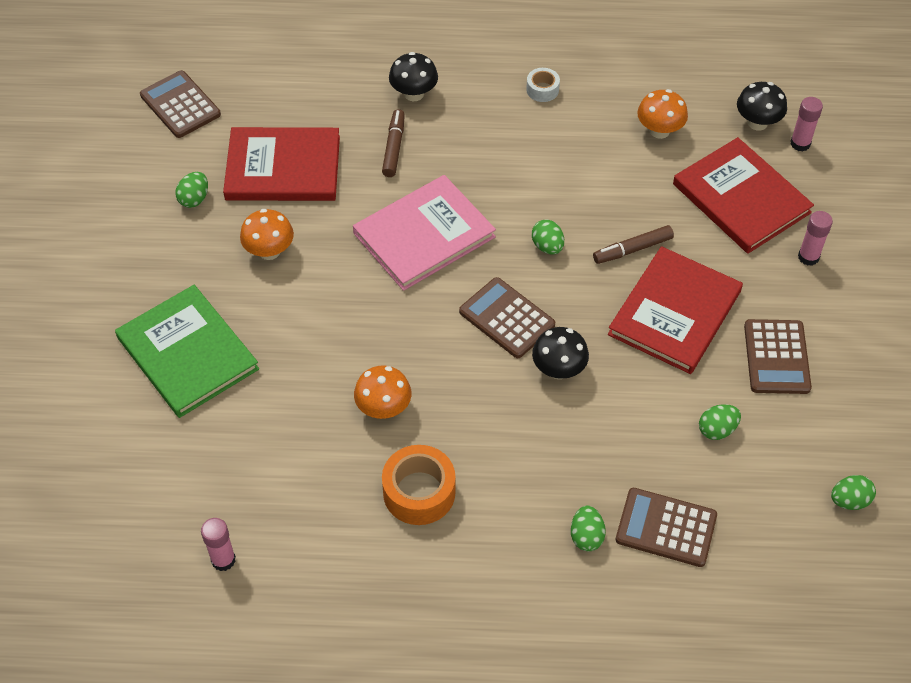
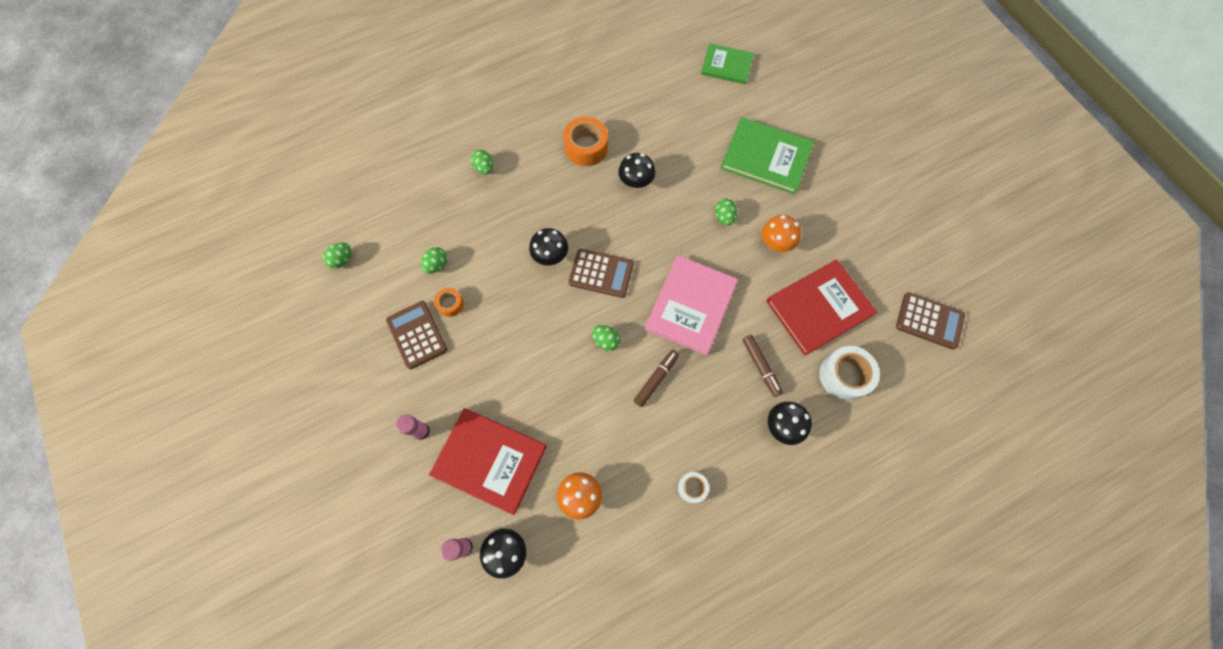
camera: 150 degrees right, 15 degrees up
(117, 515) = (726, 65): none -> green book
(194, 199) = (852, 254): green egg -> green egg (724, 217)
(223, 560) = (659, 71): pink glue stick -> none
(315, 103) = (844, 376): none -> white tape
(383, 408) = (636, 181): orange mushroom -> black mushroom
(632, 249) = (548, 370): brown marker -> brown marker (656, 379)
(666, 528) = (443, 193): brown calculator -> none
(674, 312) = (497, 334): red book -> none
(719, 373) = (450, 304): none -> orange tape

